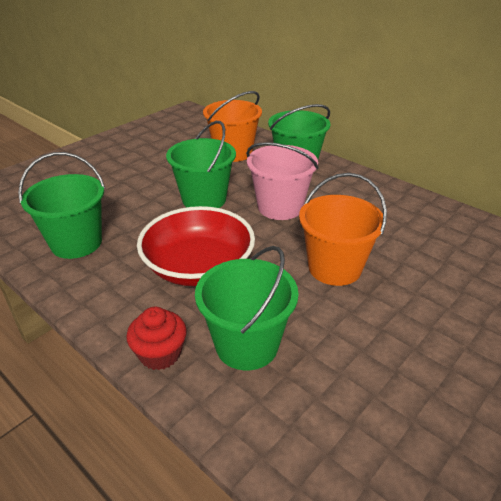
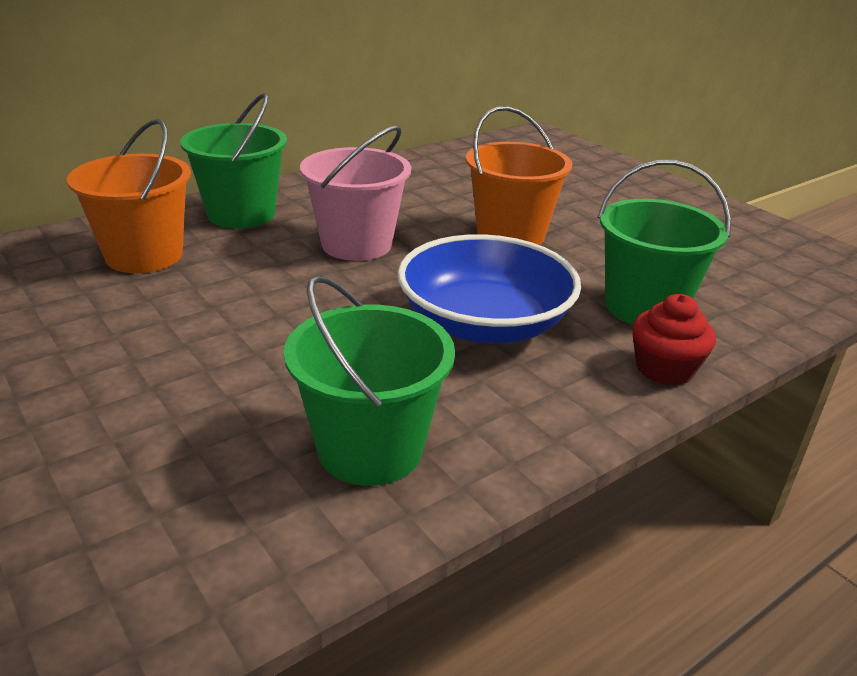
camera: 80 degrees left, 5 degrees down
(198, 267) = (484, 324): red bowl -> blue bowl
(204, 199) = (293, 300): green bucket -> none

